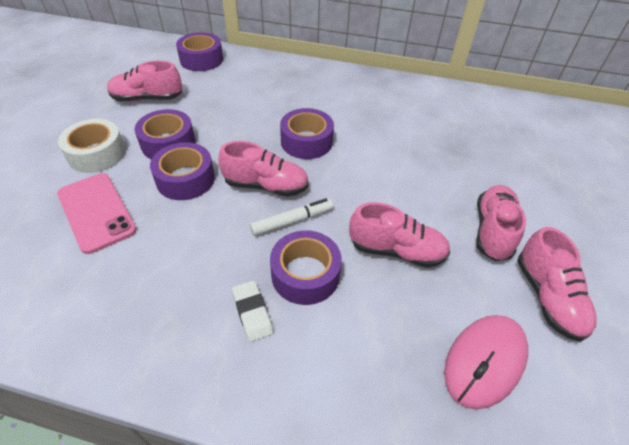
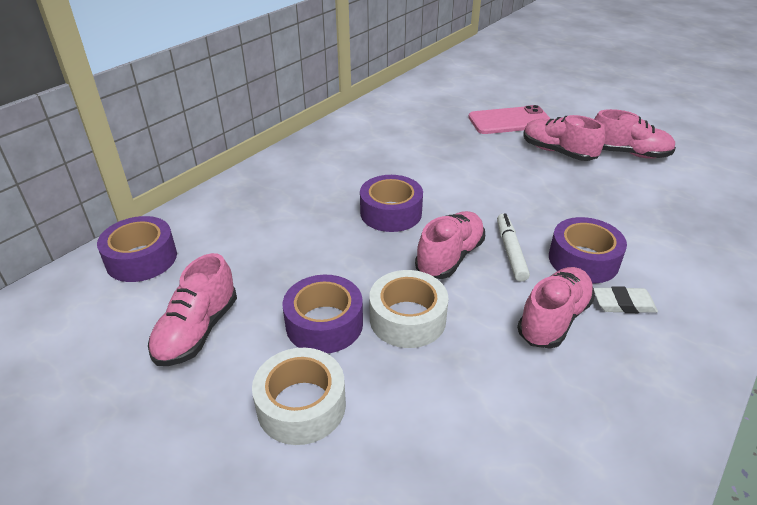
camera: 65 degrees left, 10 degrees down
(96, 212) = (433, 416): pink phone -> pink phone (510, 121)
(185, 179) = (407, 319): purple tape -> white tape
(396, 250) = (567, 203): pink shoe -> pink shoe (553, 319)
(484, 361) = (681, 197): pink mouse -> none

